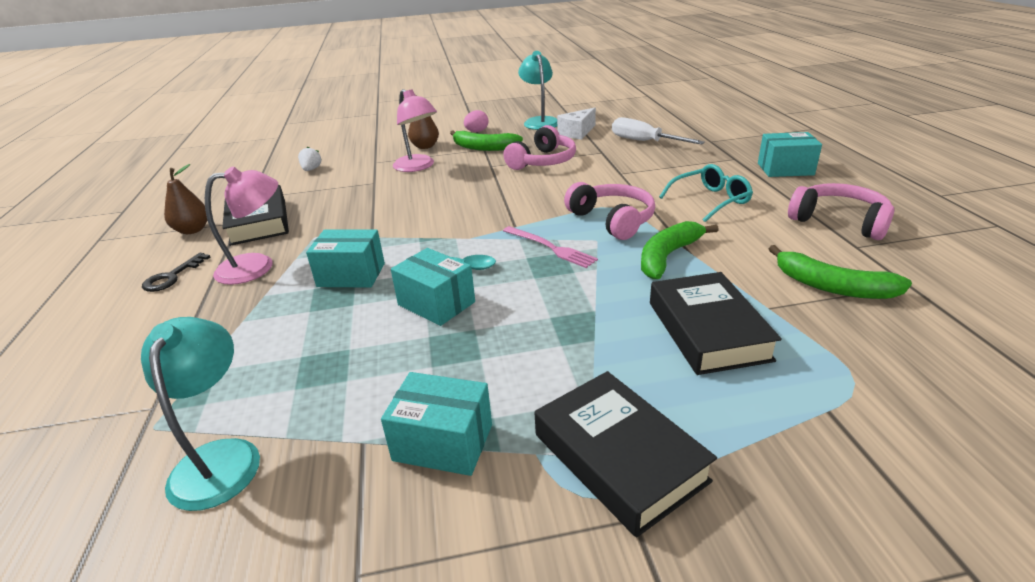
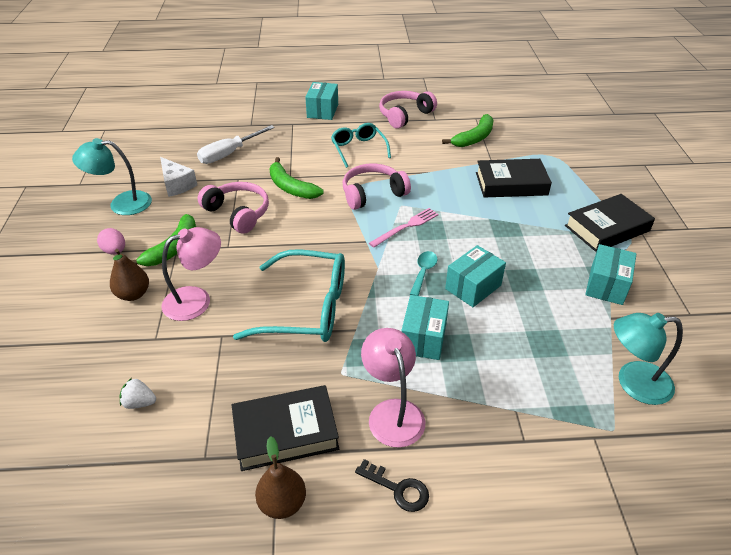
camera: 85 degrees left, 10 degrees up
(404, 210) = (307, 308): none -> turquoise glasses
(668, 256) = (431, 181): green banana -> green banana (291, 187)

